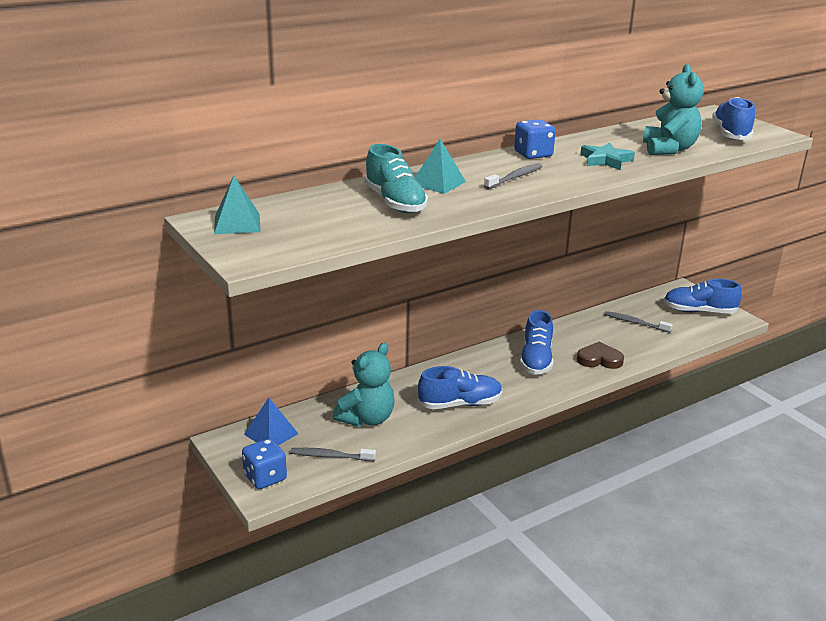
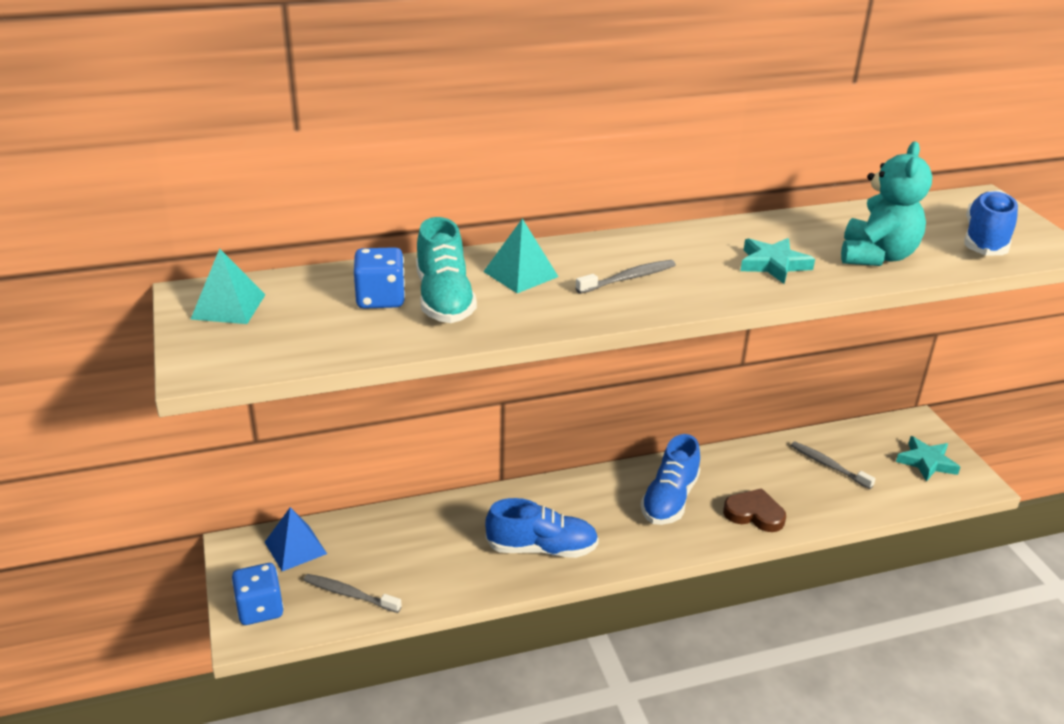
camera: 15 degrees right, 5 degrees up
(367, 419) = (417, 548): turquoise teddy bear -> none
(533, 154) = (678, 242): blue dice -> blue dice (380, 299)
(699, 311) = (926, 462): blue shoe -> turquoise star

